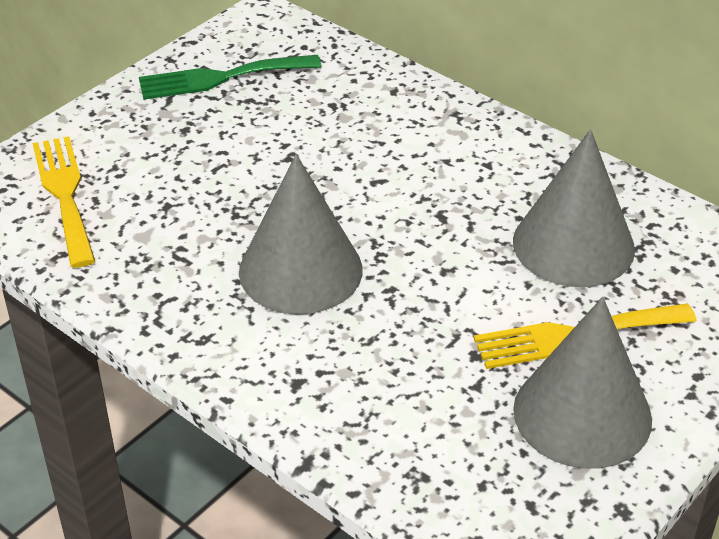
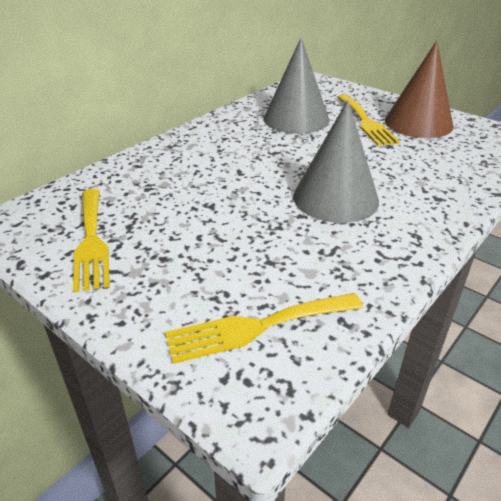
camera: 90 degrees left, 5 degrees down
(221, 78) = (91, 241): green fork -> yellow fork
(582, 414) = (418, 123): grey cone -> brown cone

